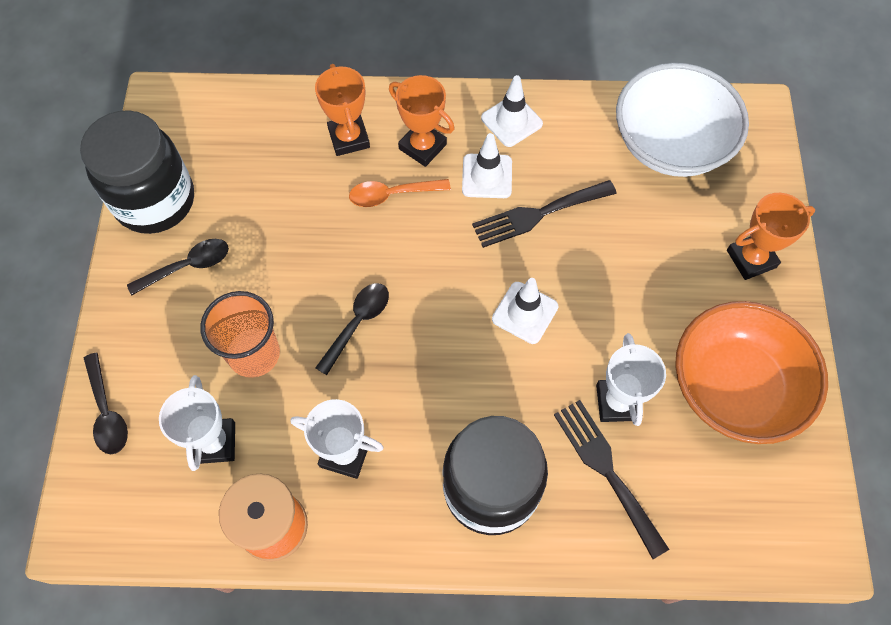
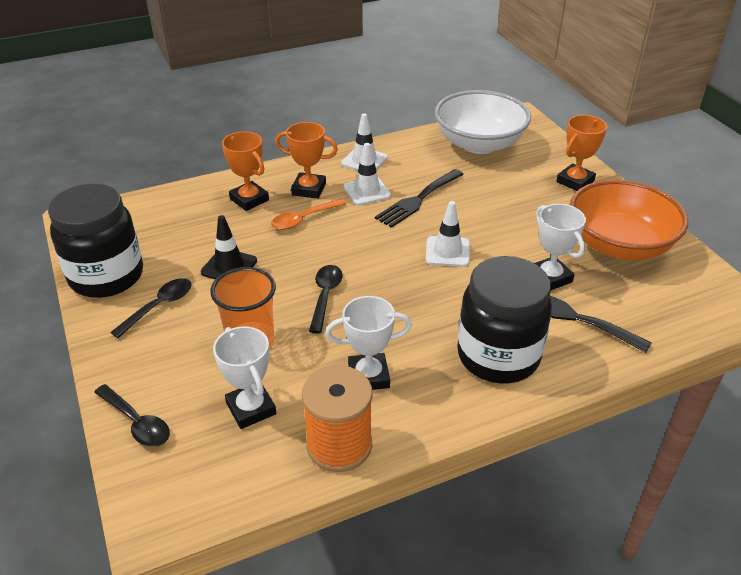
camera: 25 degrees left, 25 degrees down
(280, 237) = (229, 266): none -> black traffic cone

